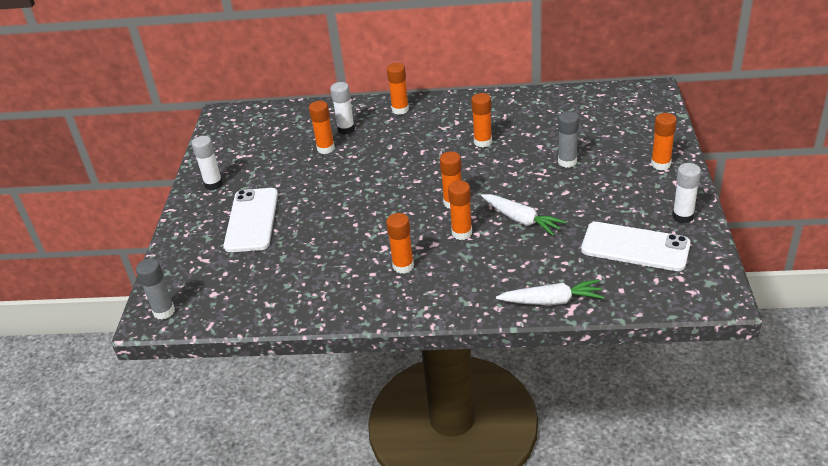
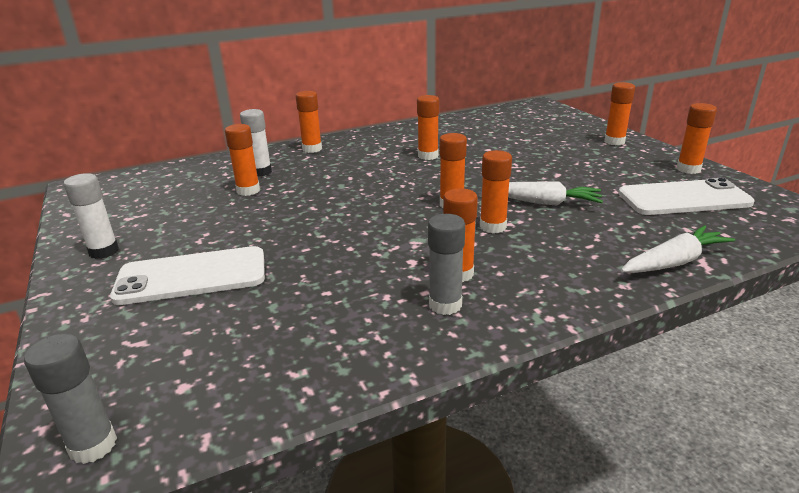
camera: 30 degrees left, 10 degrees down
(252, 220) = (192, 276): white phone -> white phone turned 75 degrees counterclockwise
(567, 162) = (529, 154): grey glue stick -> grey glue stick (445, 305)
(683, 216) = (688, 169): white glue stick -> orange glue stick

